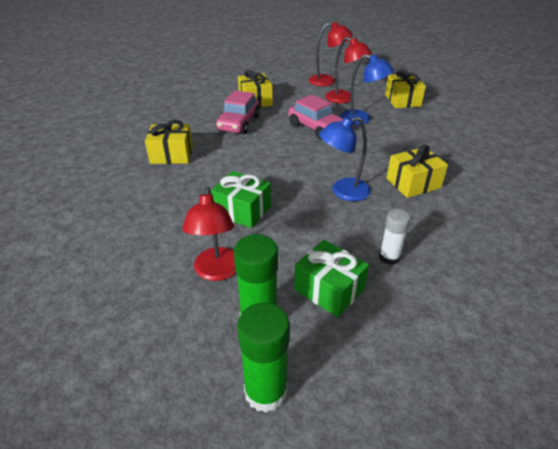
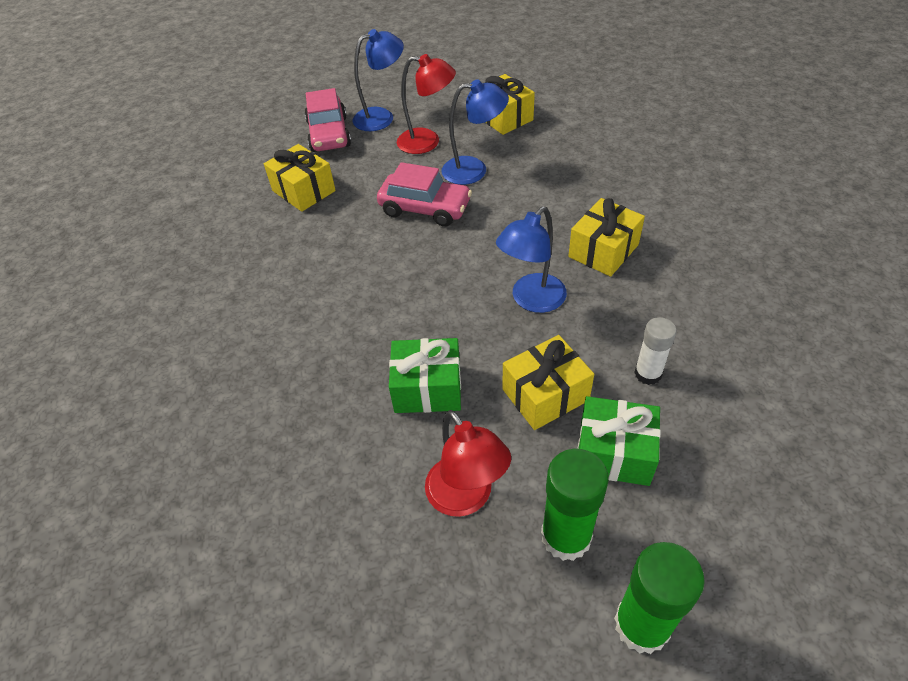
camera: 25 degrees left, 10 degrees up
(171, 155) = (254, 339): yellow gift -> yellow gift (545, 395)
(239, 123) = (311, 242): pink car -> pink car (329, 134)
(327, 81) = (381, 117): red lamp -> blue lamp

